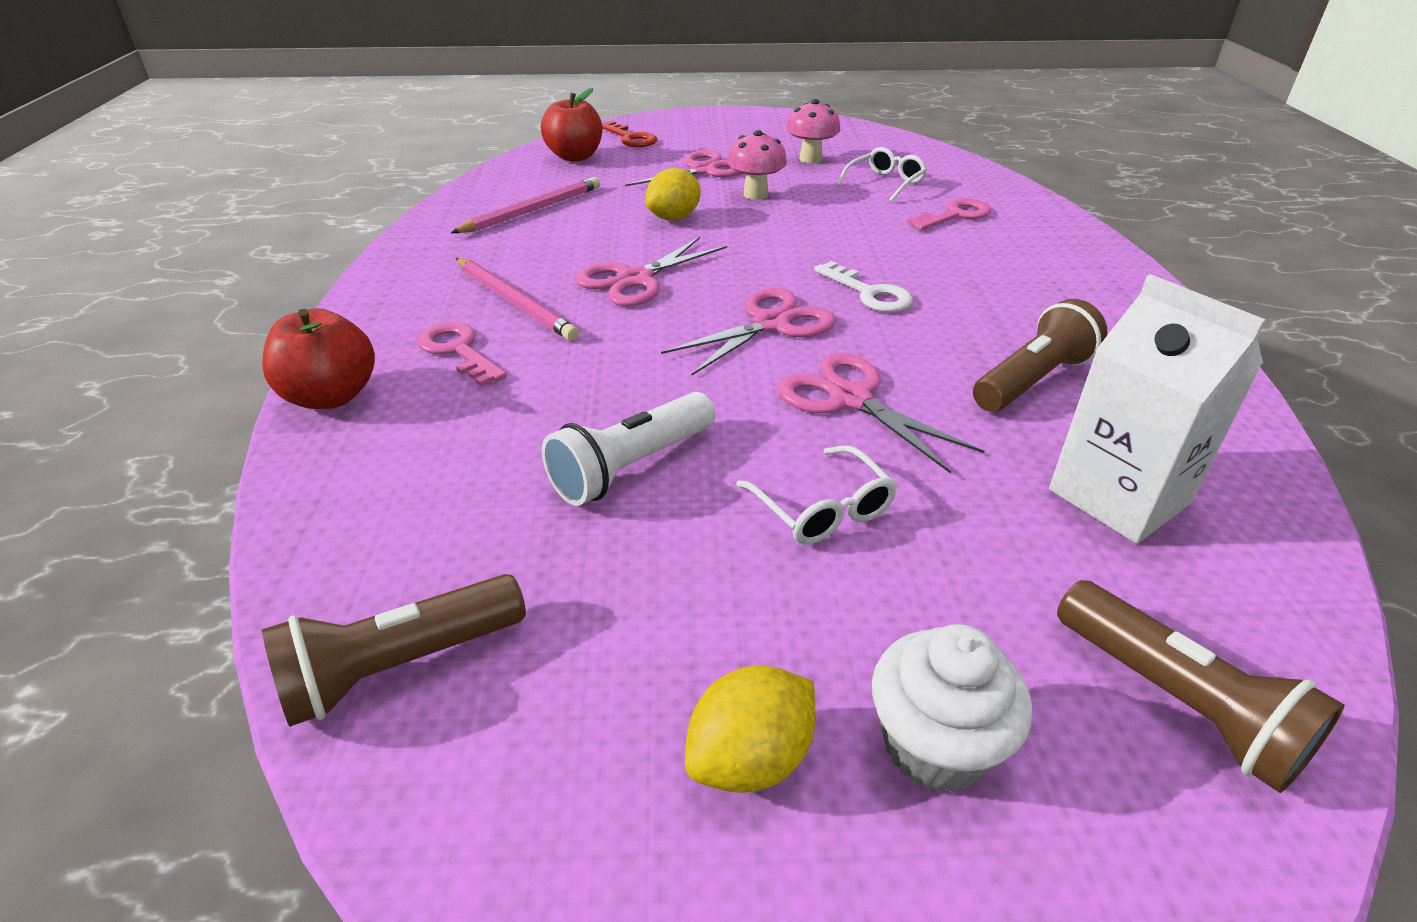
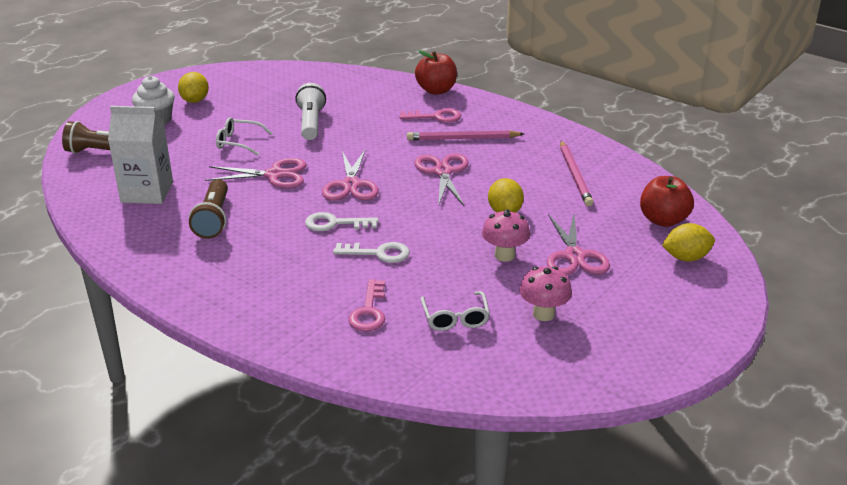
camera: 130 degrees right, 5 degrees down
(400, 666) = (290, 75): brown flashlight -> none
(630, 138) = (686, 258): red key -> yellow lemon
(869, 246) = (378, 253): none -> white key

